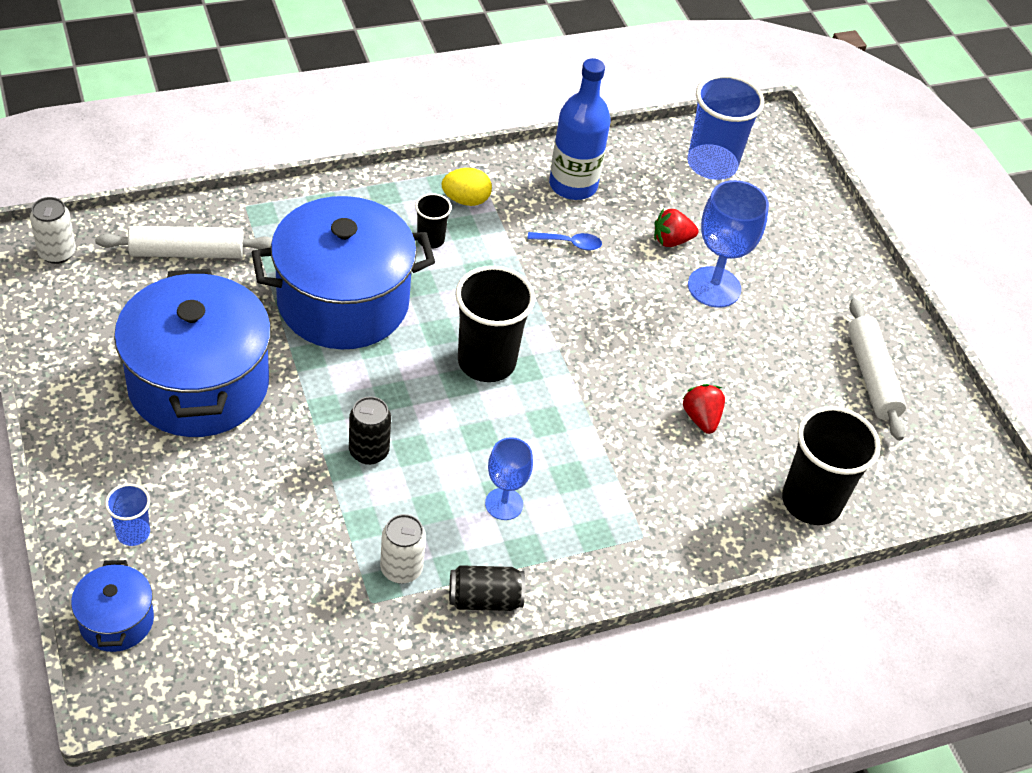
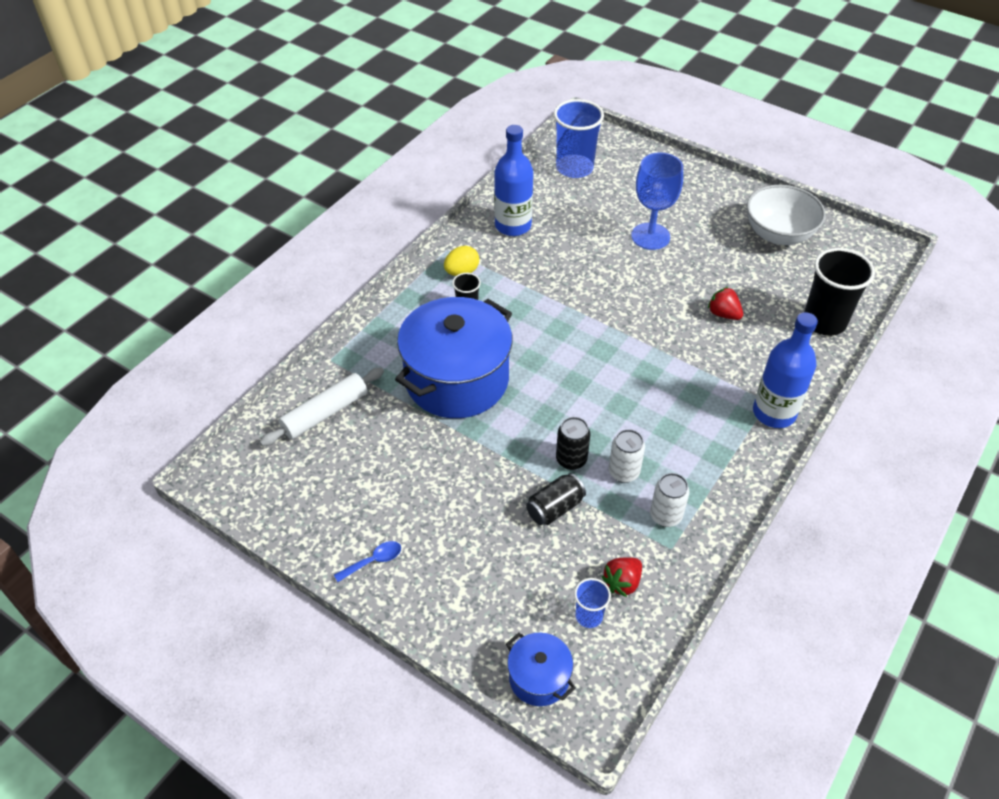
camera: 30 degrees left, 0 degrees up
(57, 253) = (237, 471): white can -> white can (623, 472)
(133, 533) = (487, 615): blue cup -> blue cup (589, 616)
(198, 384) = (424, 491): blue pot -> none
(485, 599) = (728, 498): black can -> black can (555, 508)
(486, 362) = (578, 360): black cup -> none
(504, 504) = (678, 436): blue goblet -> none
(570, 243) = (548, 260): blue spoon -> blue spoon (373, 561)
(636, 553) = (774, 413): none -> blue bottle
(671, 240) = (600, 224): red strawberry -> red strawberry (622, 582)
(871, 376) = (778, 234): white rolling pin -> white bowl

